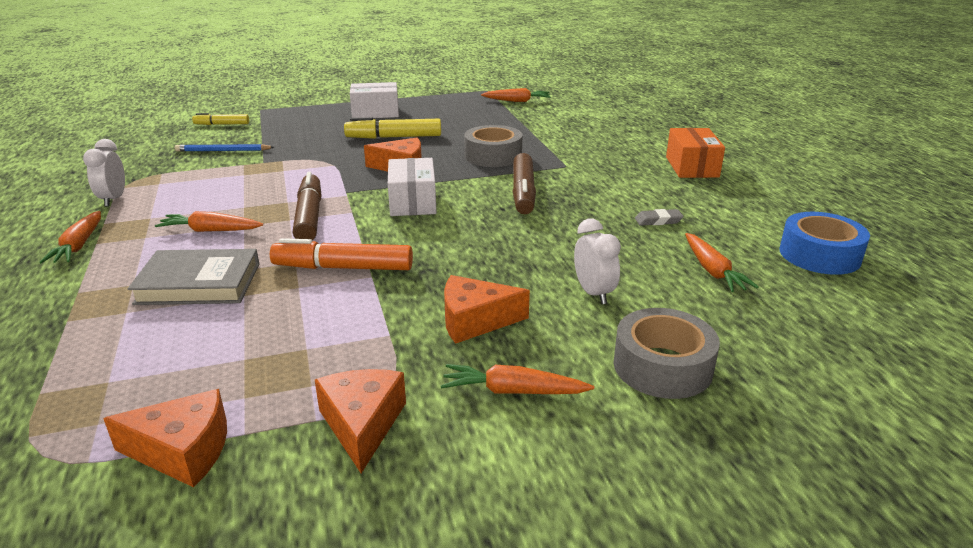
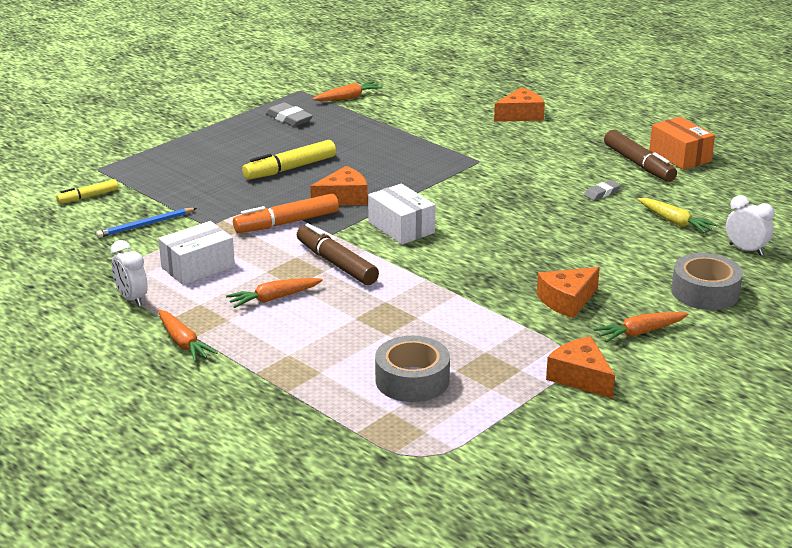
camera: 30 degrees left, 0 degrees up
(183, 451) = (500, 424): orange cheese -> orange cheese (521, 115)
(199, 284) = (339, 338): grey book -> none
(343, 268) = (427, 294): orange marker -> orange marker (286, 223)
(375, 113) = (228, 145): white box -> white box (198, 267)
(449, 105) = (289, 118): none -> grey eraser
(493, 156) = (407, 166): grey tape -> grey tape (412, 380)
(523, 192) = (477, 195): brown marker -> brown marker (638, 164)
(593, 293) = (618, 260): white clock -> white clock (746, 250)
(692, 167) = (577, 137): orange box -> orange box (680, 156)
(713, 271) = (674, 222): orange carrot -> yellow carrot
(819, 255) = (728, 191): blue tape -> none

